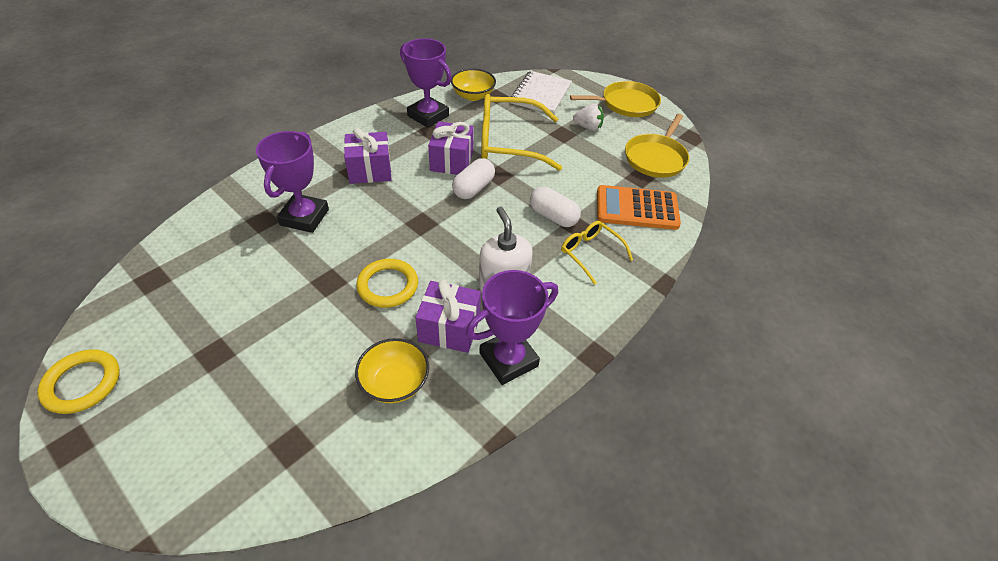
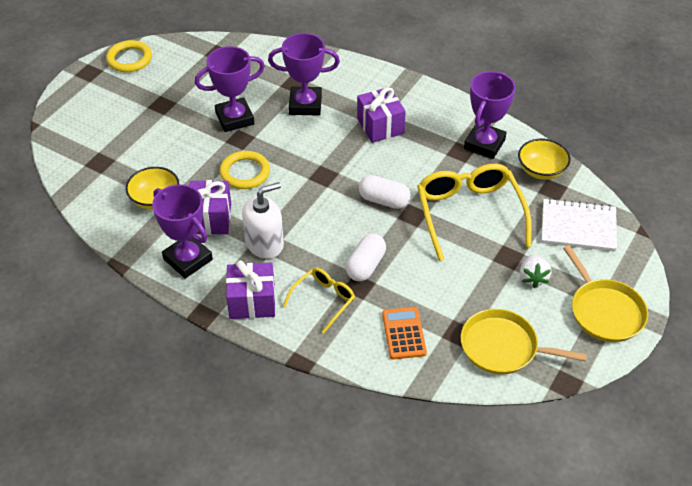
camera: 80 degrees right, 0 degrees up
(290, 281) = (234, 118): none -> purple trophy
(452, 161) = (418, 177): purple gift -> purple gift (252, 301)
(637, 208) = (404, 333): orange calculator -> orange calculator, size x0.67

